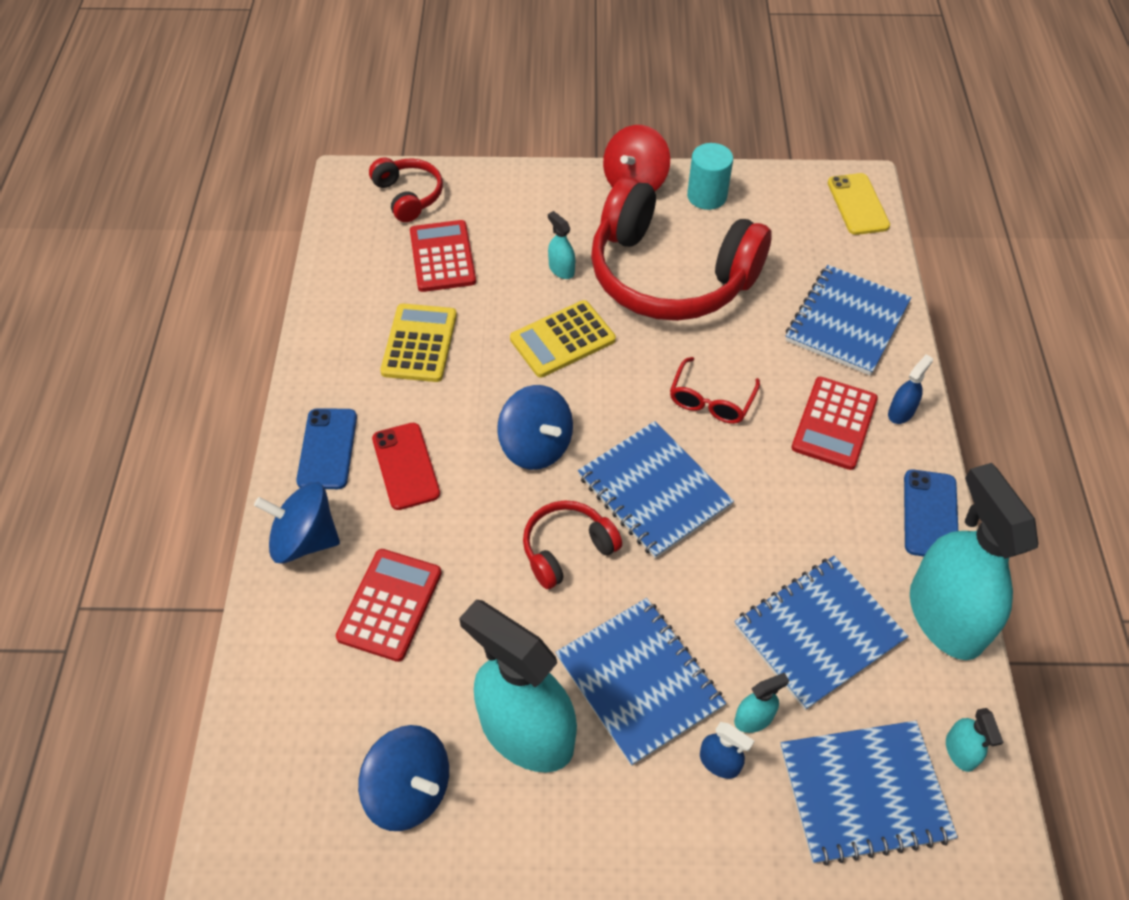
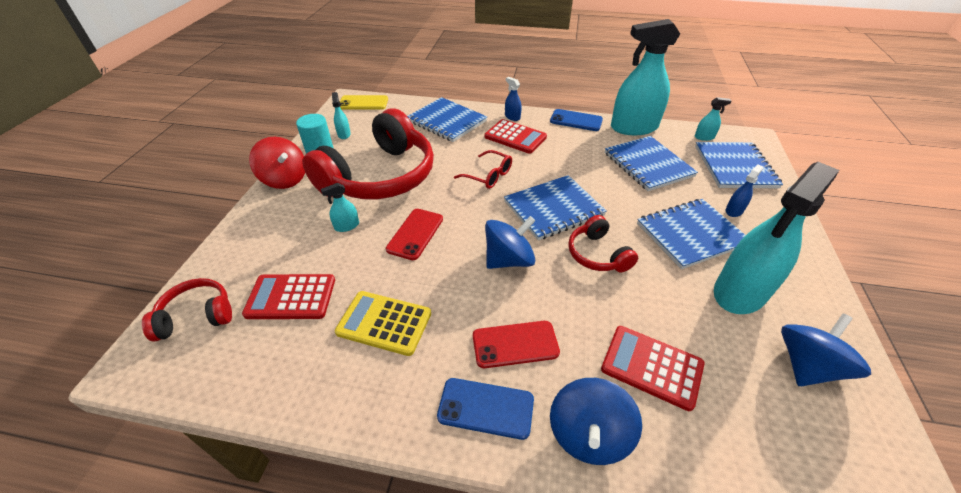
camera: 80 degrees left, 10 degrees down
(562, 339) = (415, 234): yellow calculator -> red phone
(753, 718) = (704, 194): turquoise spray bottle -> turquoise spray bottle (344, 134)

